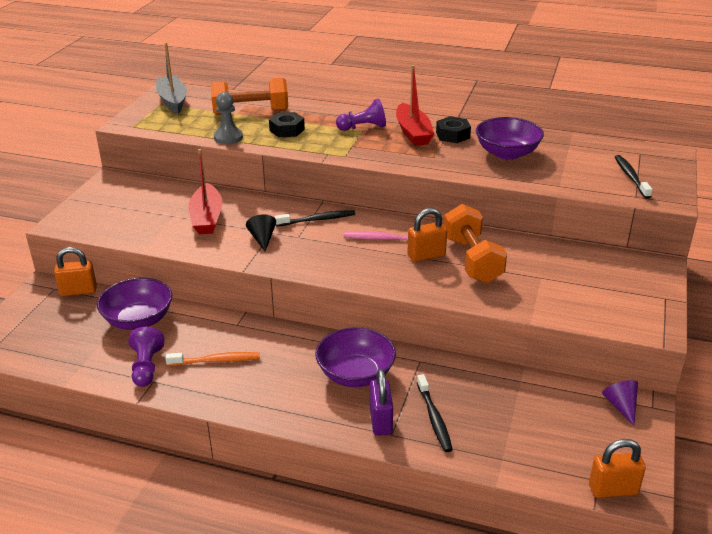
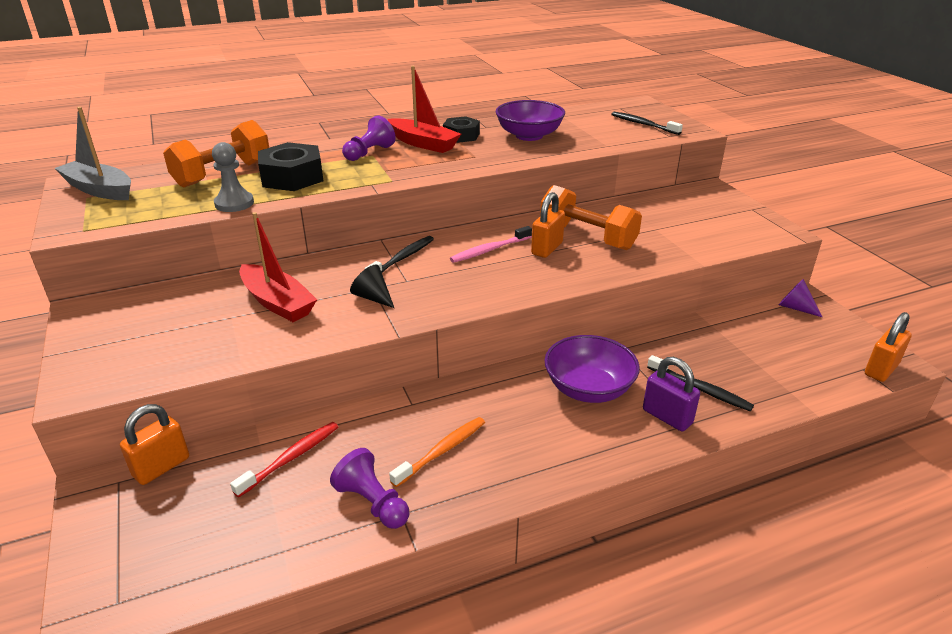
camera: 40 degrees left, 0 degrees up
(138, 320) = (291, 458): purple bowl -> red toothbrush
(287, 130) = (292, 177): black nut -> black nut, size x1.57

